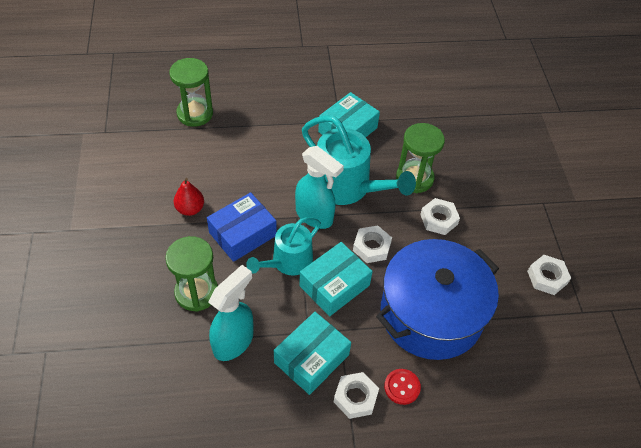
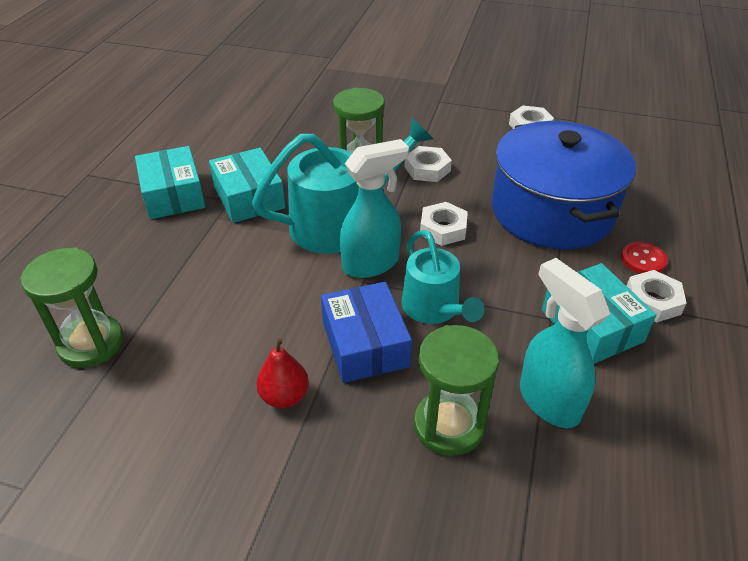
camera: 65 degrees left, 10 degrees down
(334, 285) = (487, 275): turquoise box -> turquoise box (173, 195)

